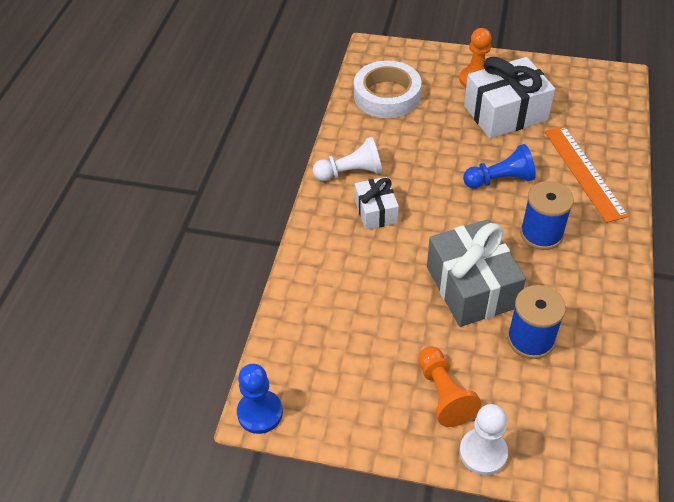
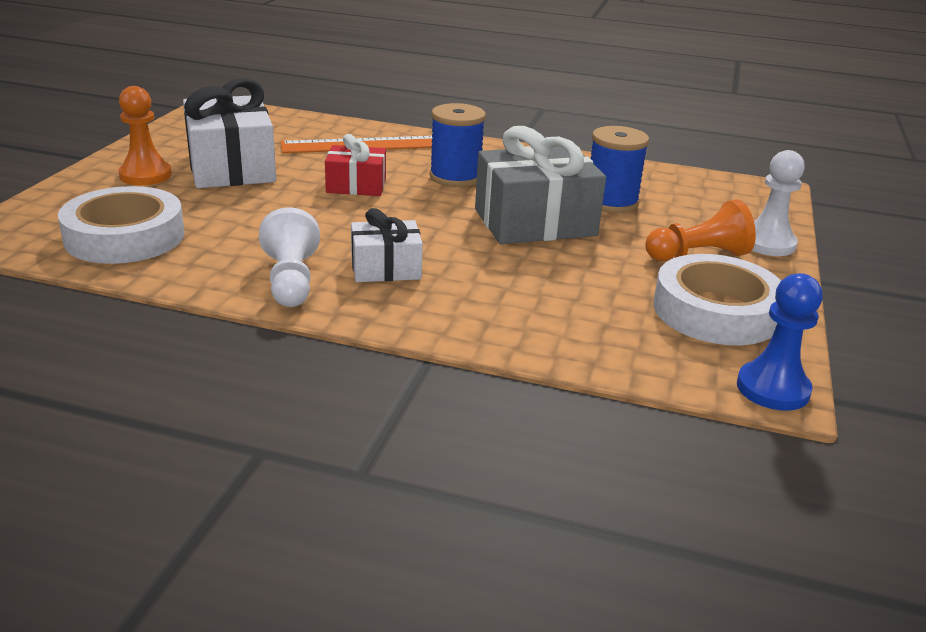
camera: 90 degrees left, 20 degrees down
(354, 394) = (715, 311): none -> white tape
(500, 180) = (356, 186): blue pawn -> red gift

